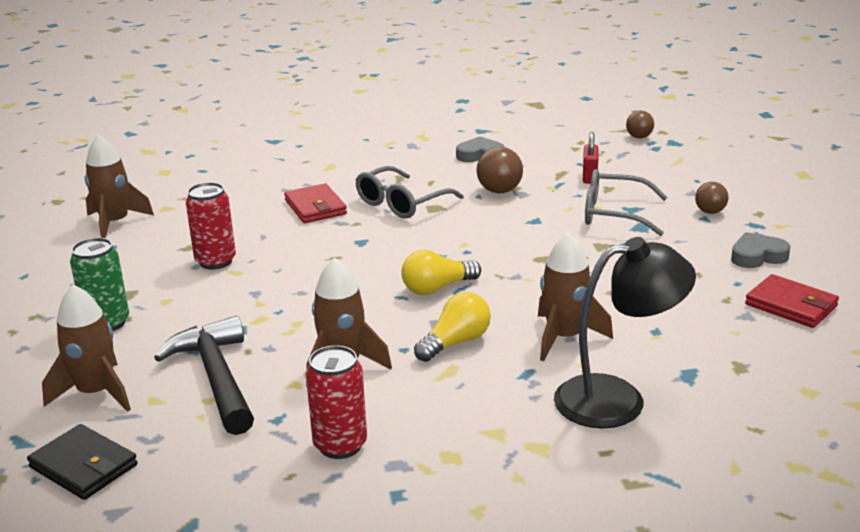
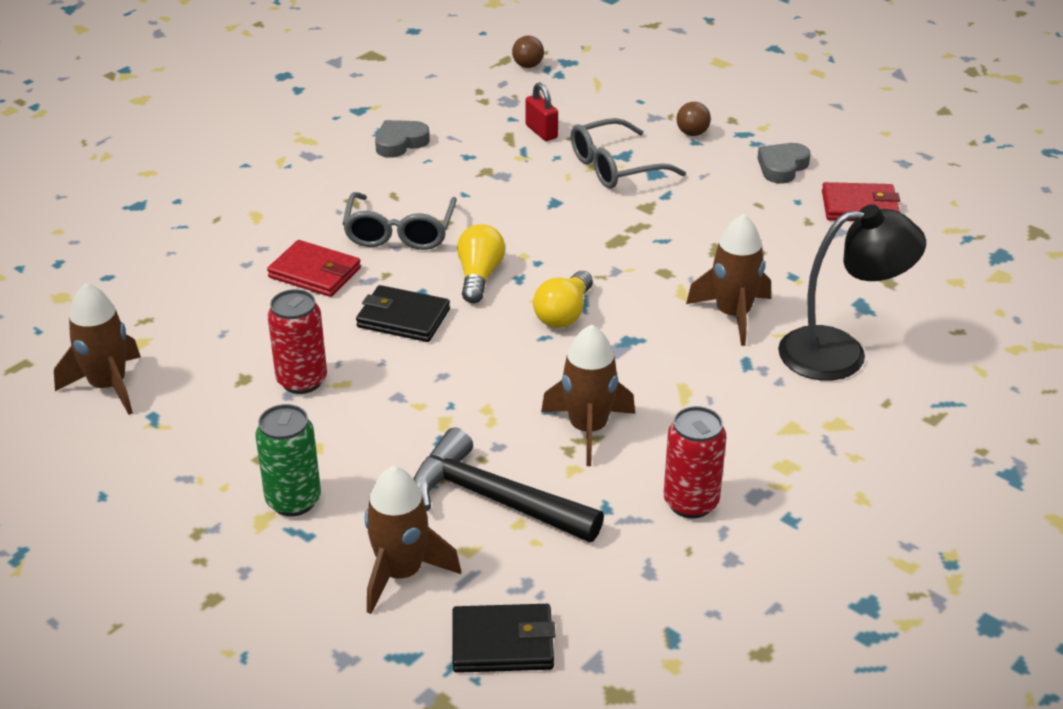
camera: 40 degrees left, 10 degrees up
(328, 251) = (403, 318): none -> black wallet
(455, 342) = (653, 361): yellow light bulb -> yellow light bulb (479, 276)
(499, 191) = (477, 180): brown ball -> none
(617, 399) = (840, 353): black lamp -> black lamp turned 45 degrees clockwise

